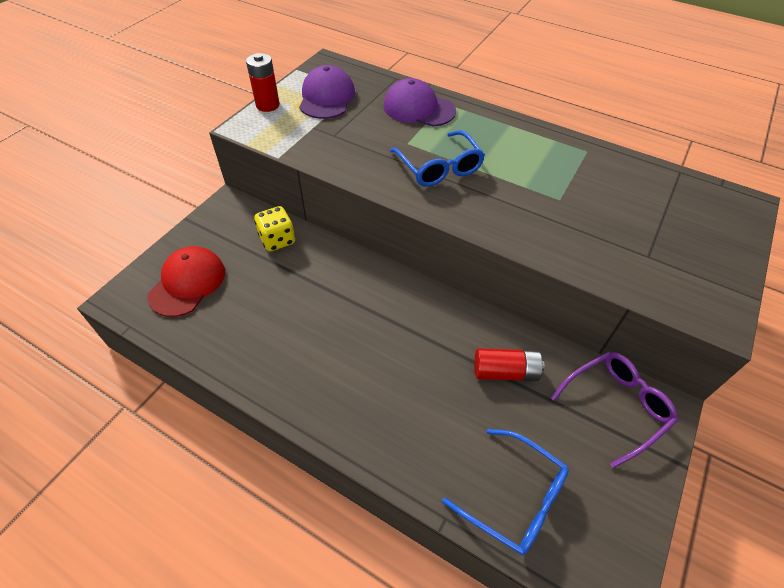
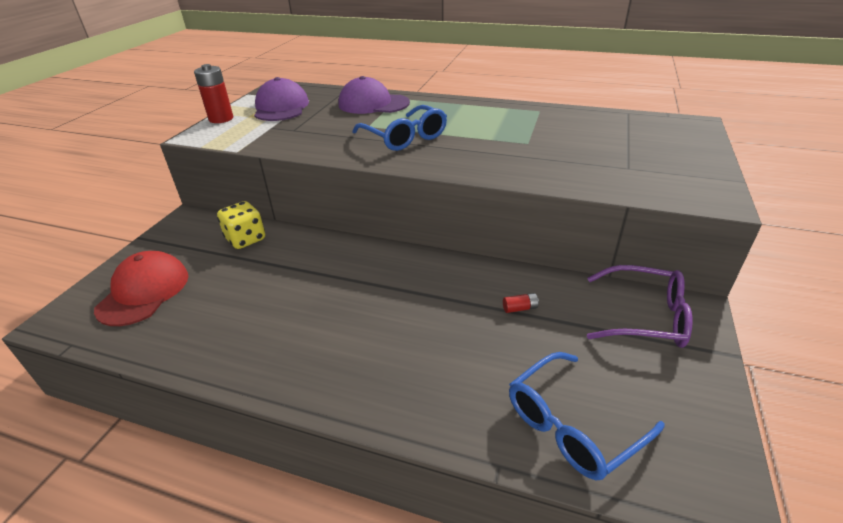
camera: 10 degrees left, 15 degrees down
(505, 372) = (520, 308): red battery -> red battery, size x0.47
(515, 498) = (572, 425): blue glasses -> blue glasses turned 120 degrees clockwise
(616, 406) = (645, 317): purple glasses -> purple glasses turned 60 degrees clockwise

